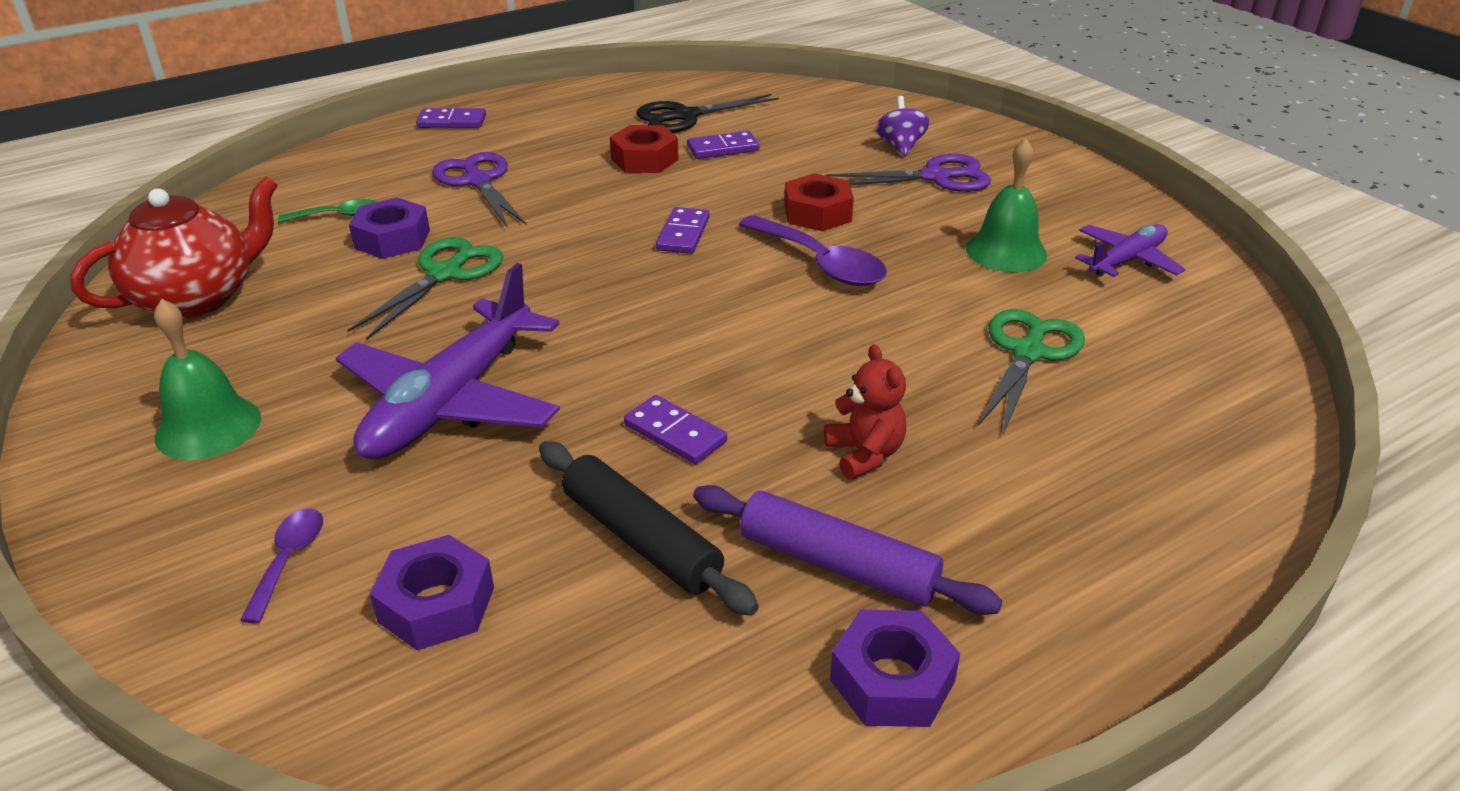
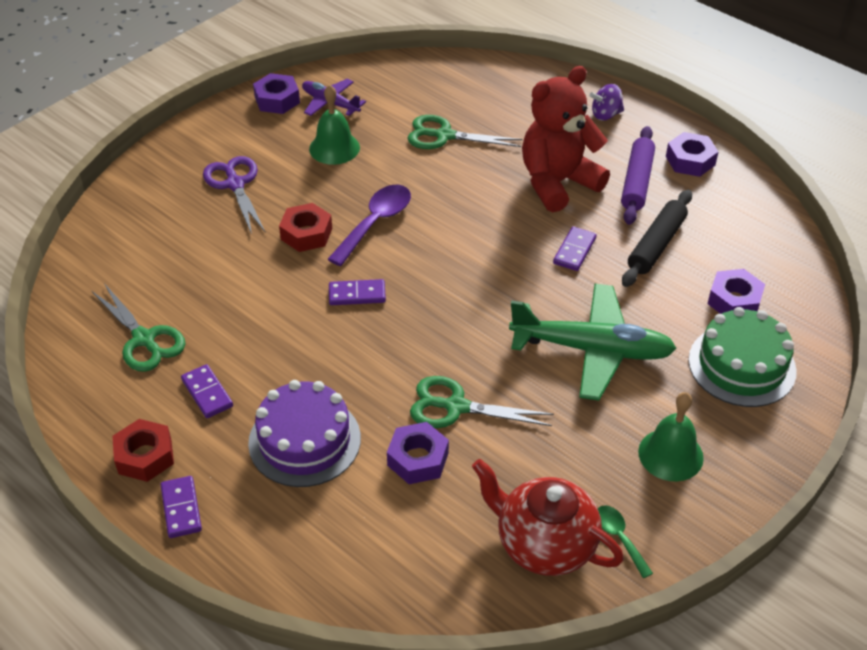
camera: 105 degrees left, 10 degrees up
(288, 560) = (742, 365): purple spoon -> green cake
(337, 216) = (392, 514): green spoon -> green spoon (619, 538)
(451, 401) = (592, 350): purple plane -> green plane
(478, 181) = (304, 440): purple scissors -> purple cake
(644, 159) = (238, 345): red nut -> red nut (145, 456)
(685, 116) = (144, 339): black scissors -> green scissors
(723, 148) = (207, 302): purple domino -> purple domino (207, 393)
(864, 454) = (557, 183): red teddy bear -> red teddy bear, size x2.09
(900, 146) = (185, 206): purple spinning top -> purple spinning top (605, 115)
(1134, 220) = (277, 100): none -> purple nut

